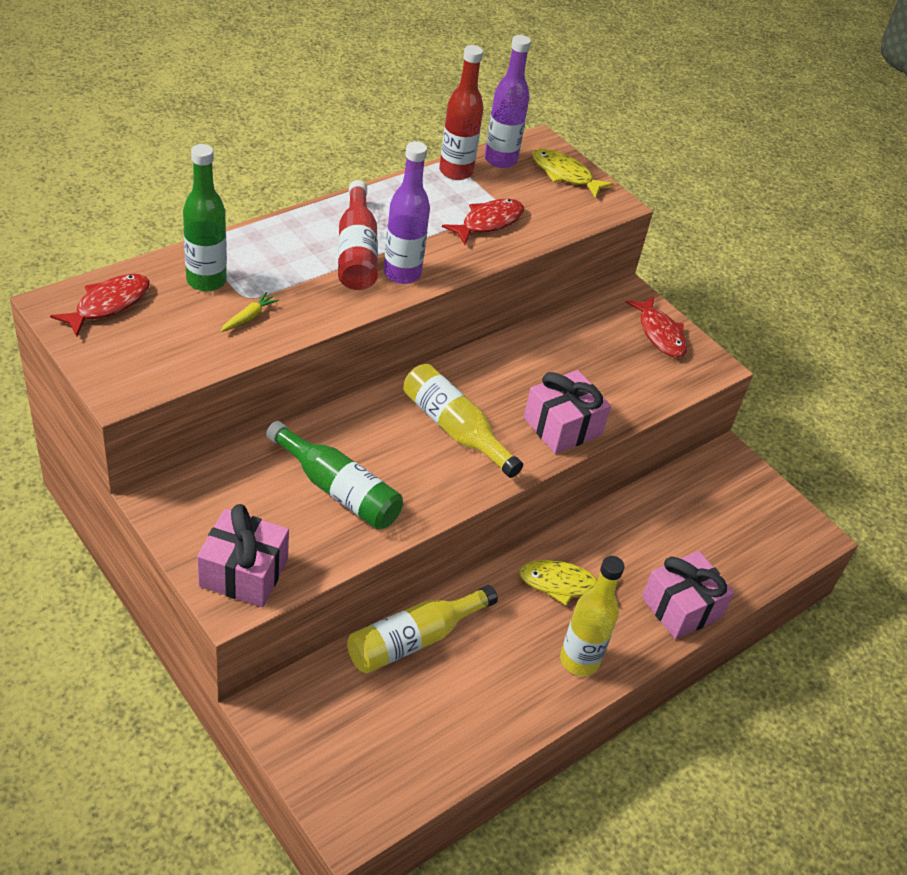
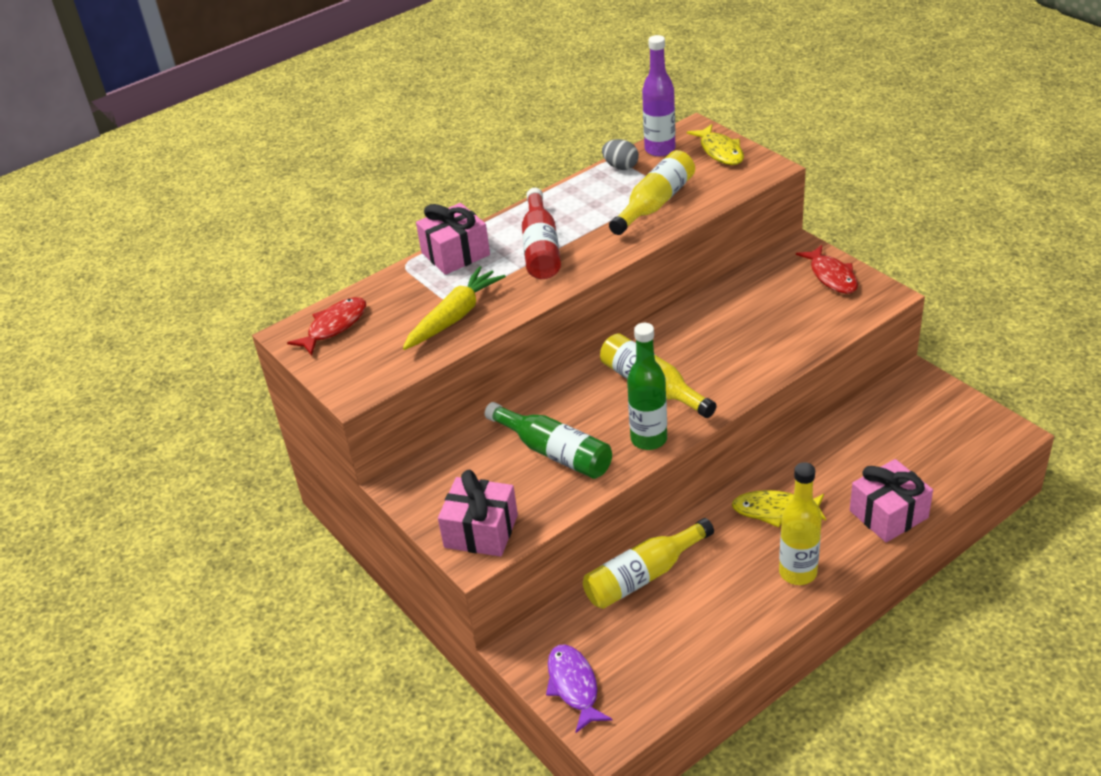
camera: 10 degrees right, 5 degrees down
(206, 281) = (414, 293): green bottle -> green bottle (649, 439)
(249, 317) = (454, 317): yellow carrot -> yellow carrot, size x2.18
(321, 760) = (574, 686): none -> purple fish
(402, 273) = (583, 259): purple bottle -> none
(456, 171) = (621, 167): red bottle -> grey egg
(488, 222) = (655, 203): red fish -> yellow bottle
(562, 426) = (750, 369): pink gift -> pink gift (455, 254)
(565, 174) = (720, 151): yellow fish -> yellow fish turned 150 degrees counterclockwise

